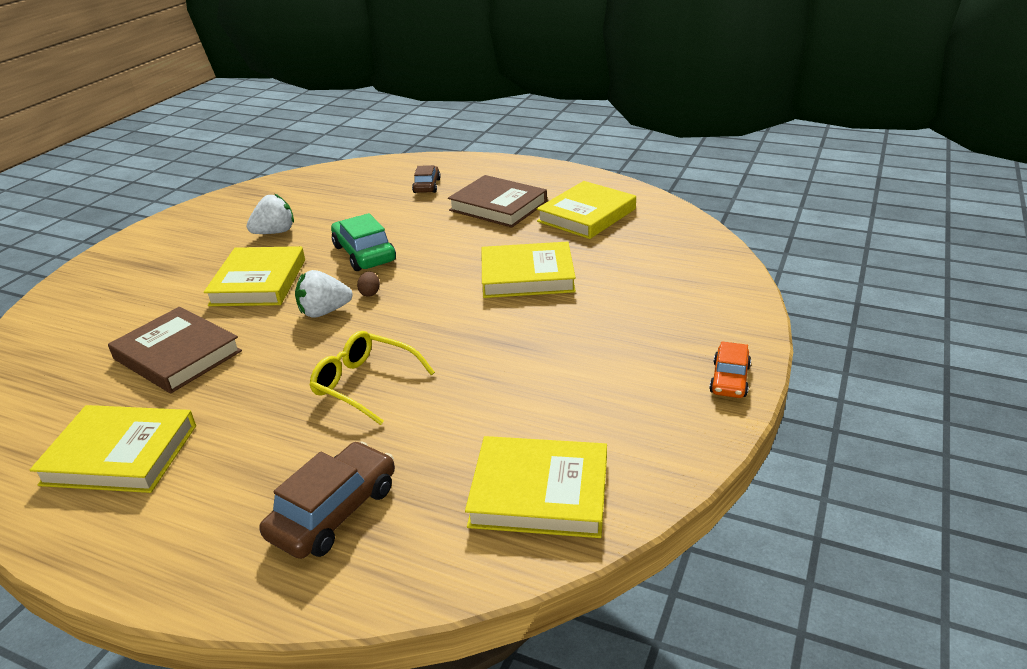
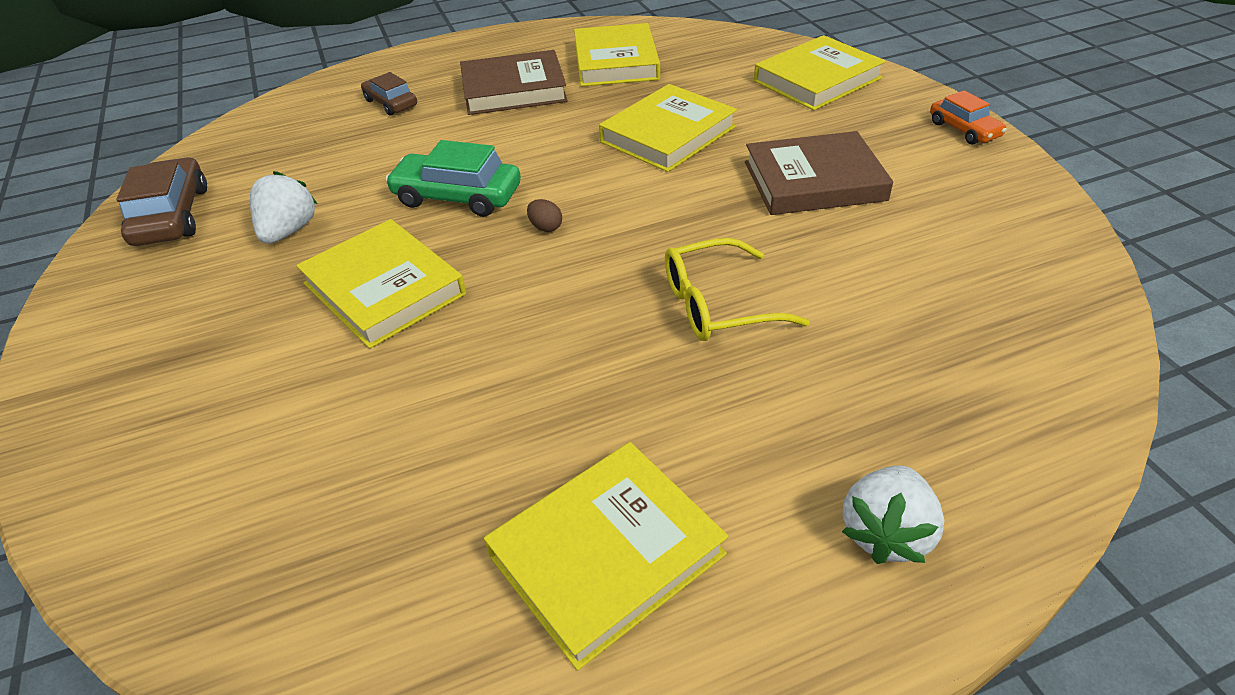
camera: 45 degrees left, 10 degrees up
(178, 355) = (445, 418): brown book -> brown book (814, 181)
(324, 312) = (533, 271): white strawberry -> white strawberry (885, 533)
(334, 512) = (919, 419): brown car -> brown car (172, 216)
(539, 493) = (1017, 285): yellow book -> yellow book (817, 80)

